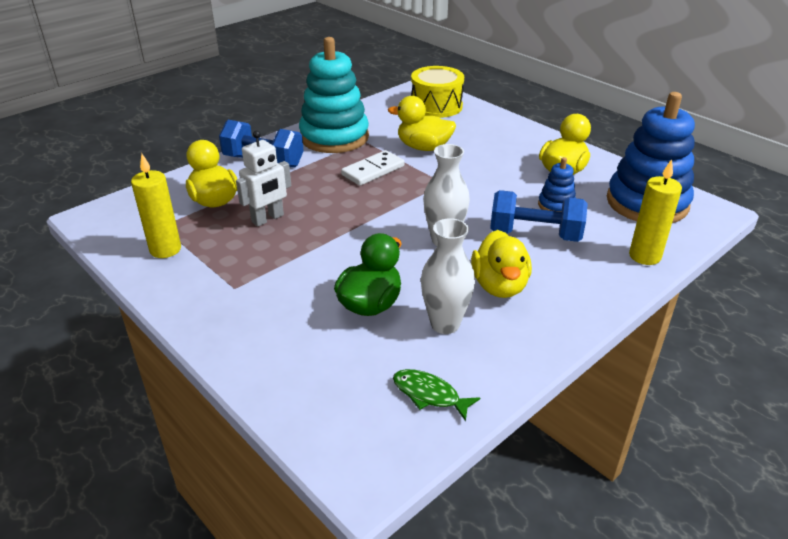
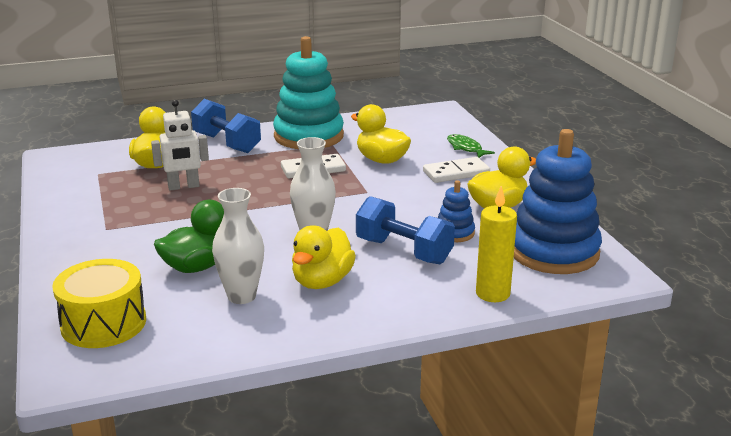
camera: 25 degrees right, 10 degrees down
(165, 249) = (83, 190): yellow candle -> none
(429, 394) = (172, 340): green fish -> green fish (465, 148)
(436, 106) = (435, 128): yellow drum -> yellow drum (103, 323)
(497, 146) = (456, 173): none -> white domino

